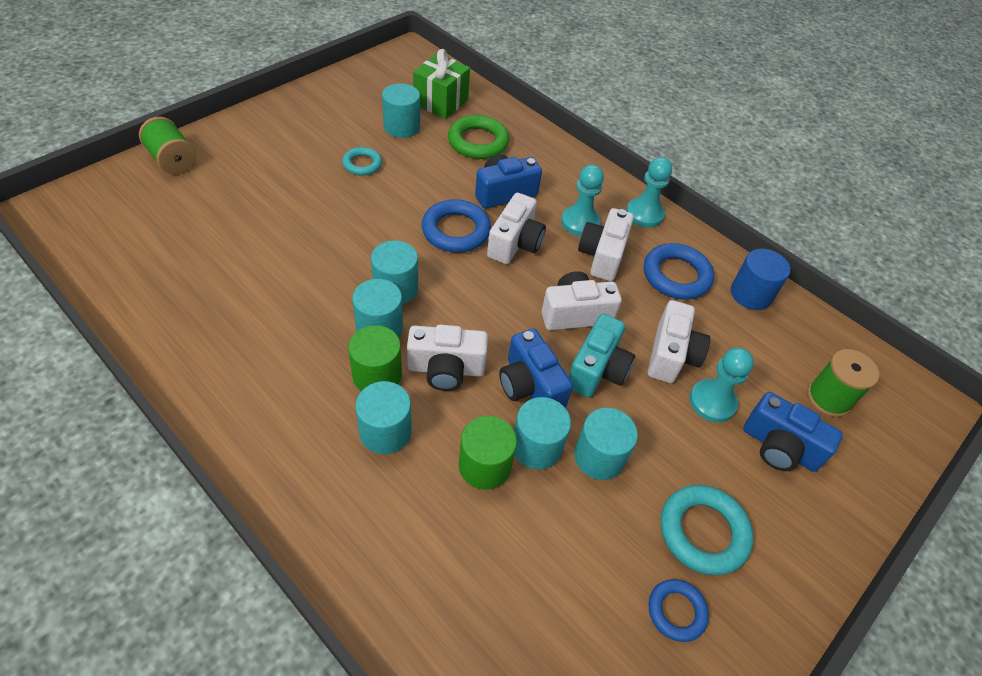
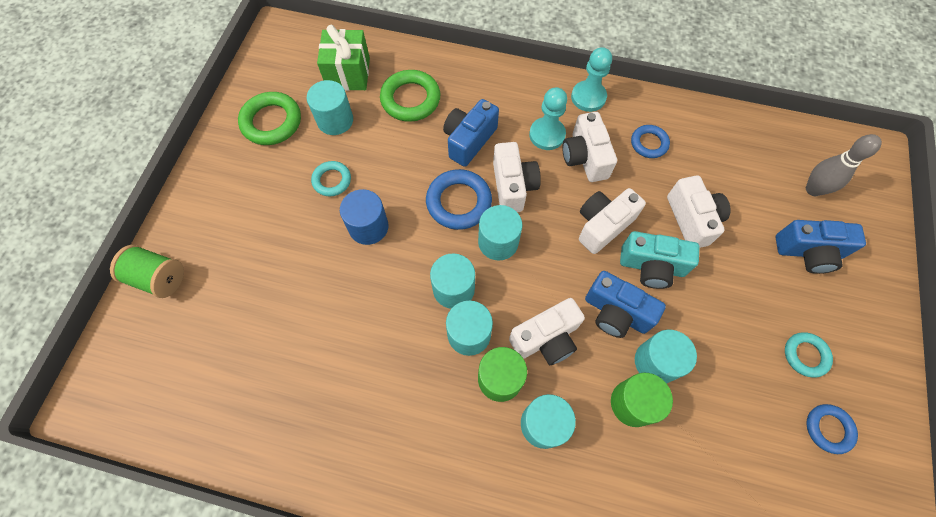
camera: 25 degrees left, 15 degrees up
(350, 105) = (272, 122): none -> green ring
(597, 370) = (651, 266): turquoise camera -> turquoise camera turned 105 degrees clockwise
(599, 457) = (702, 341): turquoise cylinder -> turquoise cylinder (498, 242)
(676, 276) = (649, 143): blue ring -> blue ring, size x0.61
(703, 532) = (805, 355): turquoise ring -> turquoise ring, size x0.61
(712, 402) = (744, 242): turquoise pawn -> none
(751, 294) = (709, 128): blue cylinder -> blue cylinder (368, 227)
(828, 398) = (813, 189): green spool -> grey bowling pin

